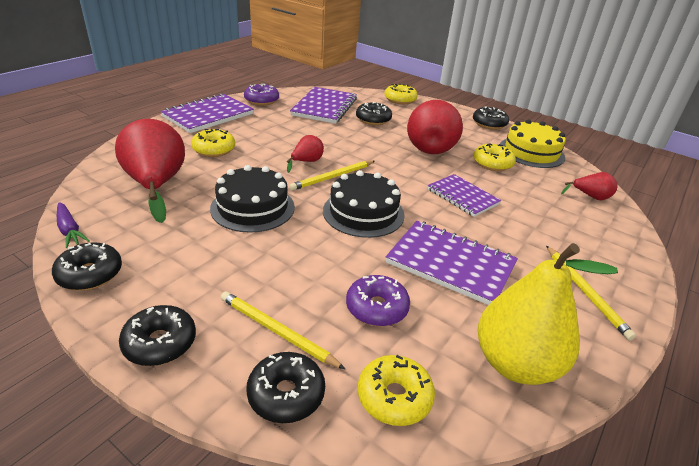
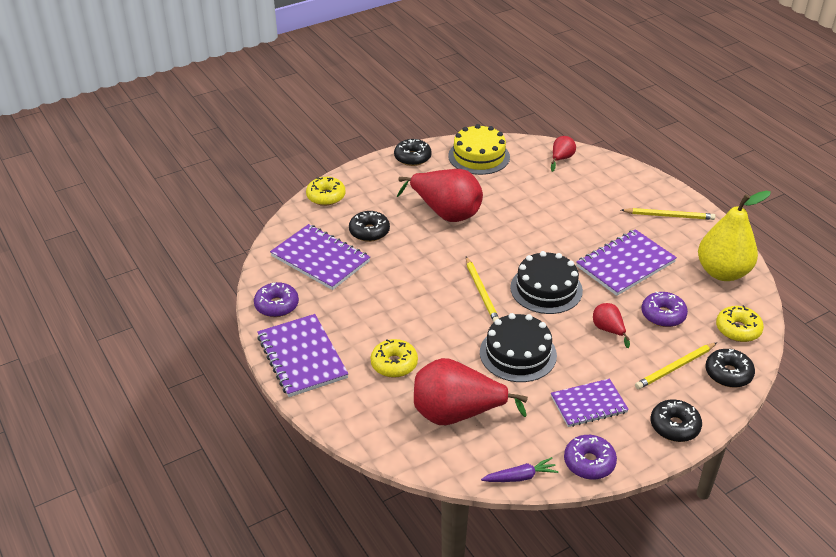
camera: 65 degrees left, 5 degrees up
(90, 274) = (589, 462): black donut -> purple donut
(306, 162) = (446, 302): red pear -> red pear (608, 330)
(462, 197) = (539, 225): purple notebook -> purple notebook (588, 404)
(492, 163) = (491, 187): yellow donut -> none

